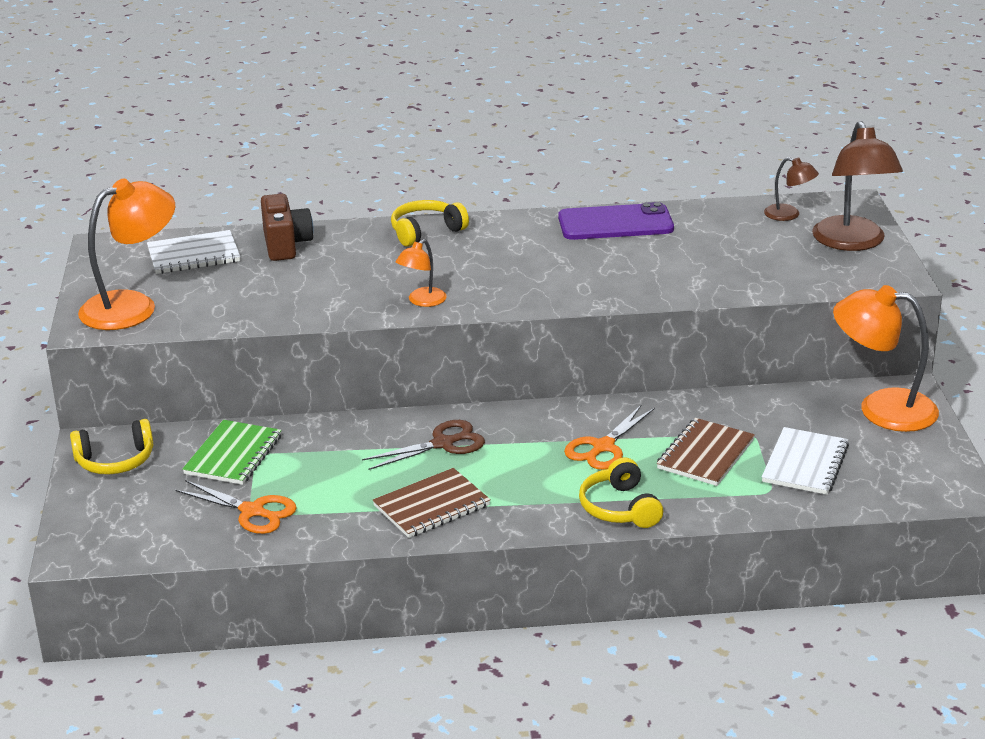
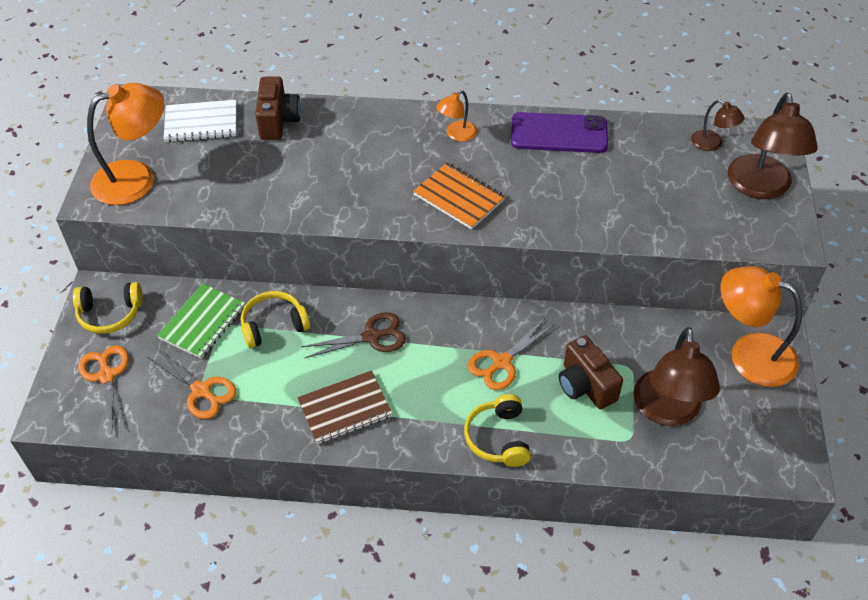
camera: 10 degrees right, 20 degrees up
(130, 513) = (107, 375): none -> orange scissors
(422, 301) = (372, 207): orange lamp -> orange lamp (456, 134)
(426, 232) = (397, 121): yellow headphones -> yellow headphones (274, 325)
(519, 283) = (459, 197): none -> orange notebook
(705, 454) = (585, 385): brown notebook -> brown camera
(805, 464) = (667, 411): white notebook -> brown lamp

